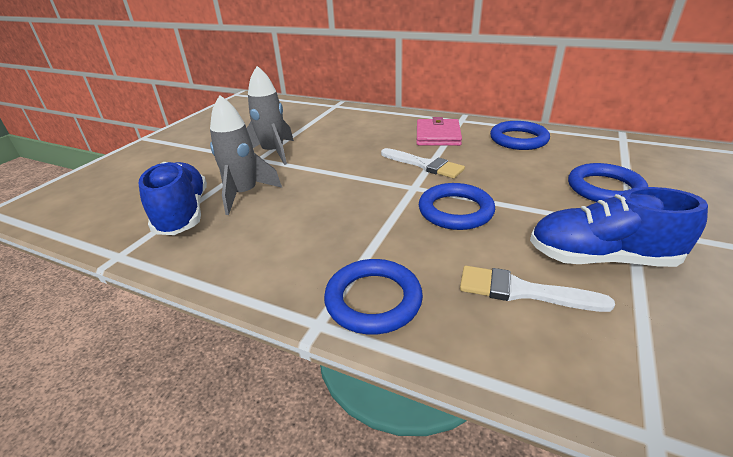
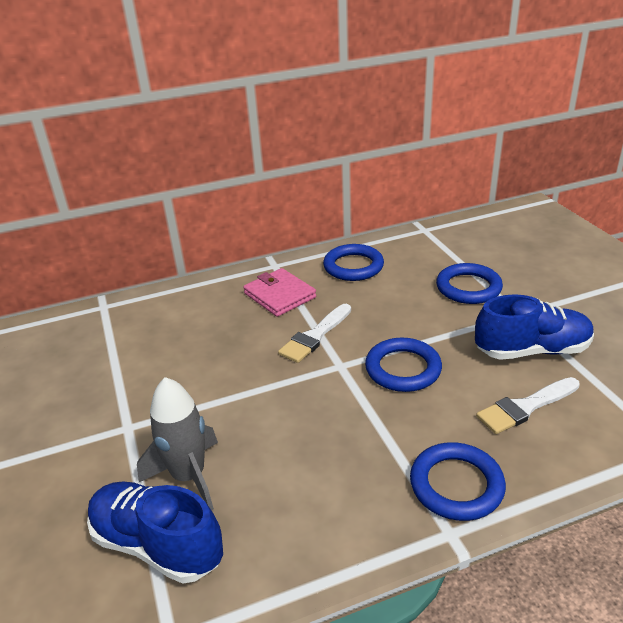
camera: 45 degrees left, 0 degrees up
(273, 152) = (132, 409): grey rocket -> none
(424, 165) = (315, 336): white brush -> white brush turned 135 degrees clockwise
(600, 258) = (532, 350): blue shoe -> blue shoe turned 150 degrees counterclockwise

